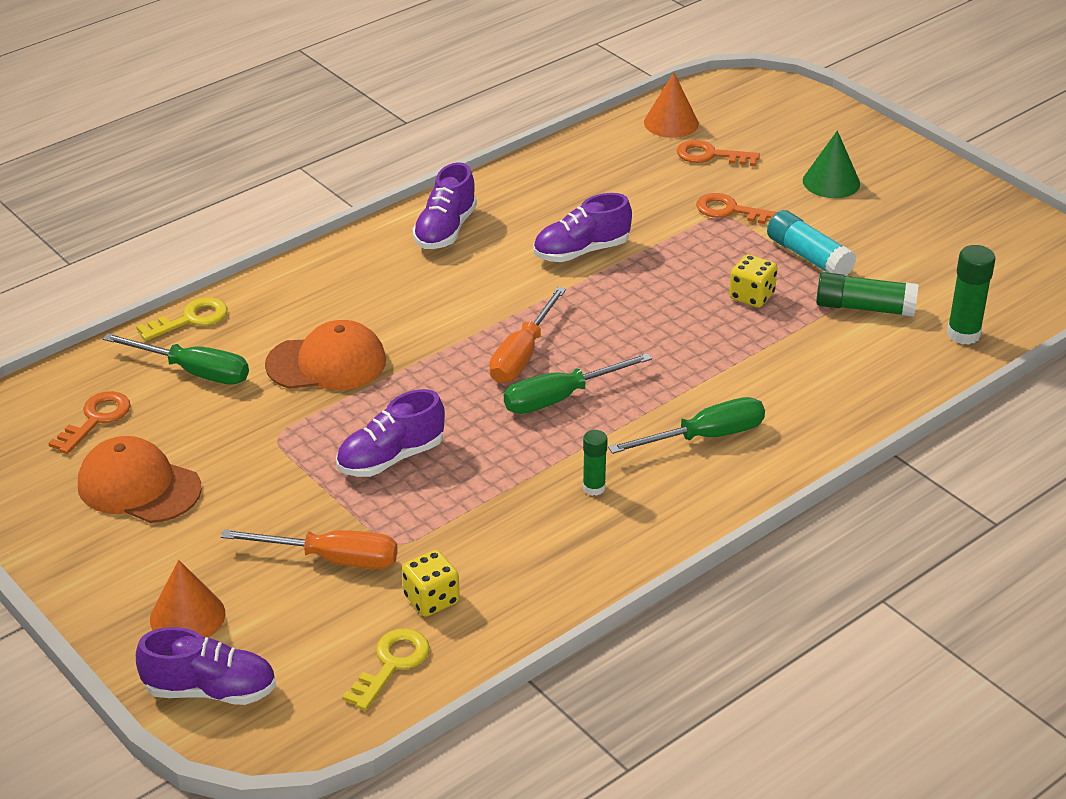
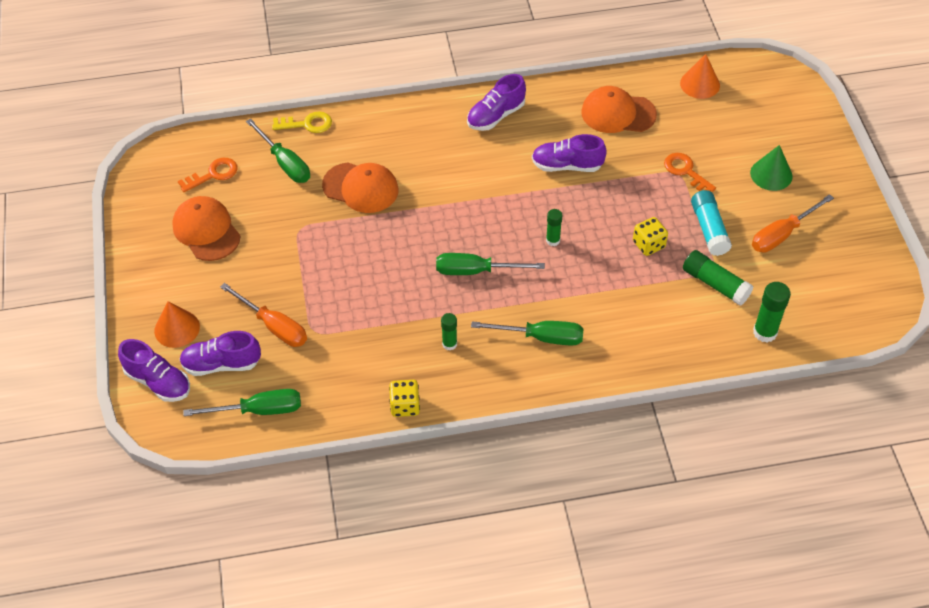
camera: 30 degrees right, 15 degrees up
(391, 458) = (351, 271): purple shoe -> purple shoe (221, 364)
(392, 664) = (259, 410): yellow key -> green screwdriver
(431, 599) = (307, 378): yellow dice -> yellow dice (405, 406)
(522, 355) = (476, 229): orange screwdriver -> orange screwdriver (782, 234)
(598, 180) = (618, 113): none -> orange cap
(631, 332) = (553, 240): none -> green glue stick
(710, 155) = (706, 121): orange key -> none

